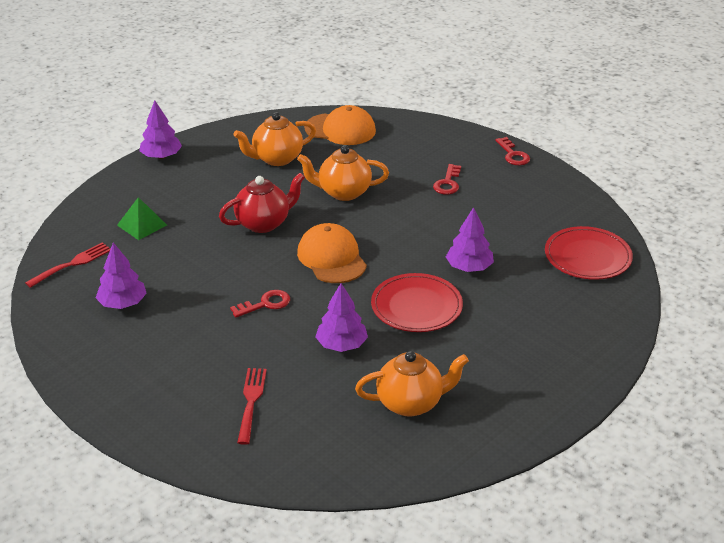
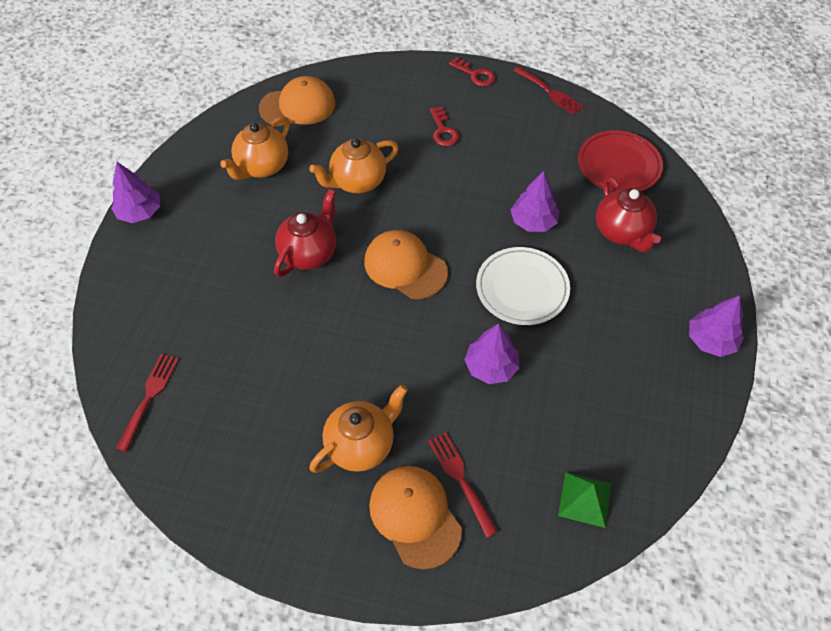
camera: 30 degrees left, 20 degrees up
(122, 303) = (242, 422): purple tree -> purple tree (710, 340)
(142, 225) = (186, 311): green pyramid -> green pyramid (585, 499)
(196, 408) = (415, 516): none -> orange cap
(265, 304) = (385, 352): red key -> none
(411, 403) = (599, 403): orange teapot -> orange teapot (361, 445)
(416, 306) = (522, 288): red plate -> white plate
(544, 302) = (622, 232): none -> red teapot
(571, 187) = (549, 92): none -> red fork

